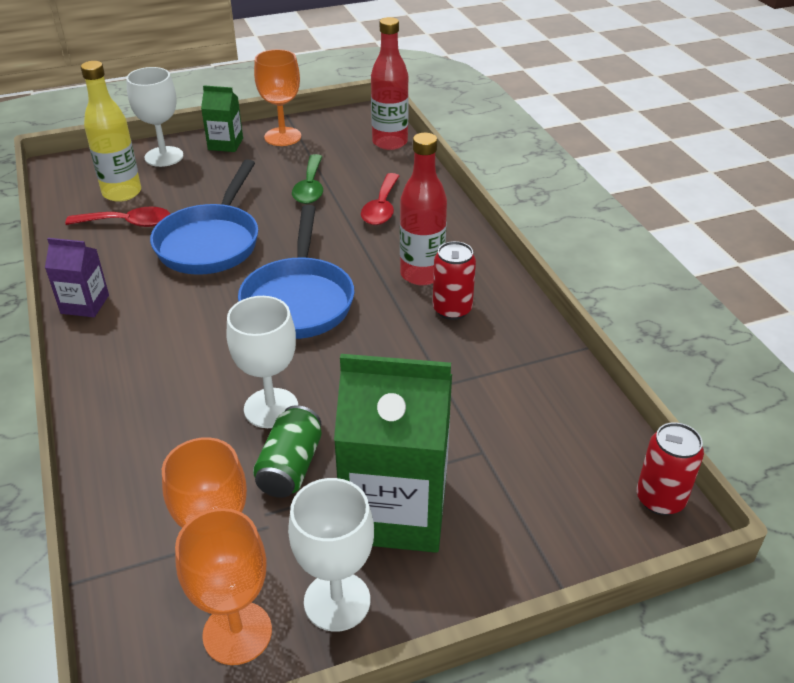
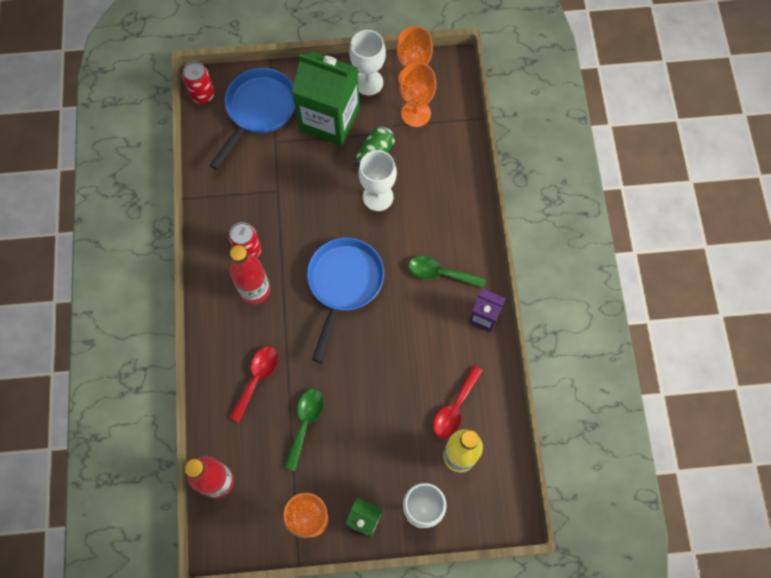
camera: 165 degrees left, 30 degrees up
(128, 223) = (455, 408): red spoon -> red spoon turned 75 degrees counterclockwise
(154, 335) = (440, 273): none -> green spoon
(211, 242) = (394, 366): blue pan -> blue pan (258, 111)

